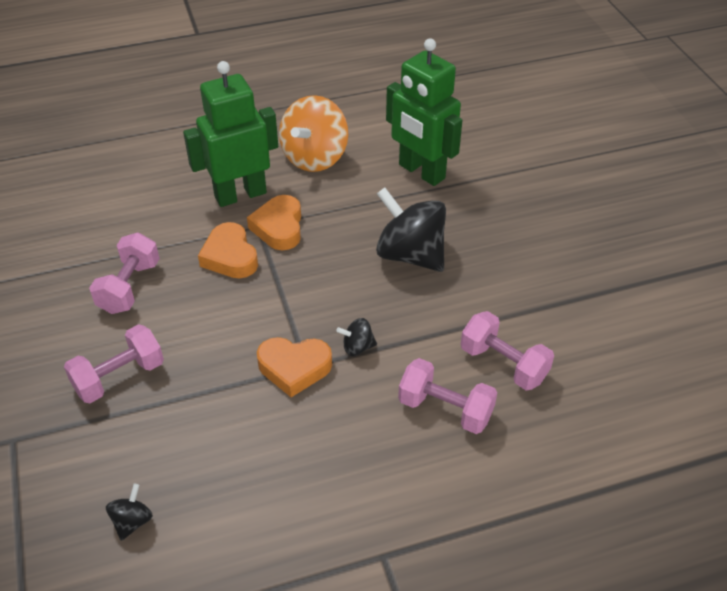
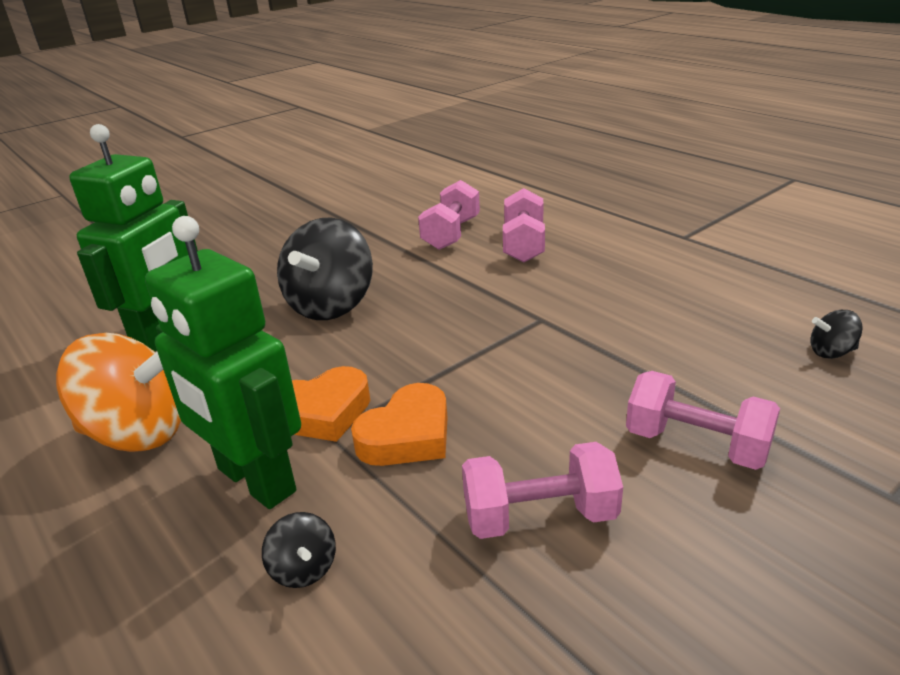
camera: 110 degrees left, 15 degrees down
(294, 368) = (551, 325): orange heart -> none
(357, 347) = (491, 299): black spinning top -> black spinning top (304, 569)

